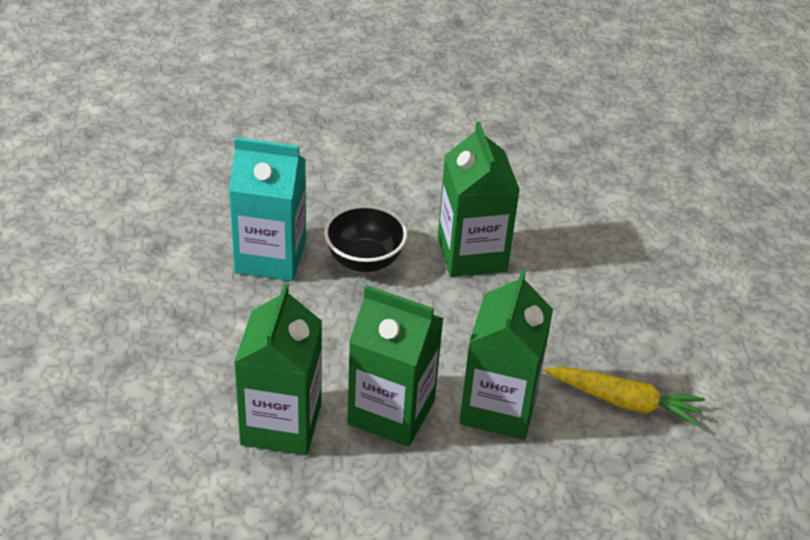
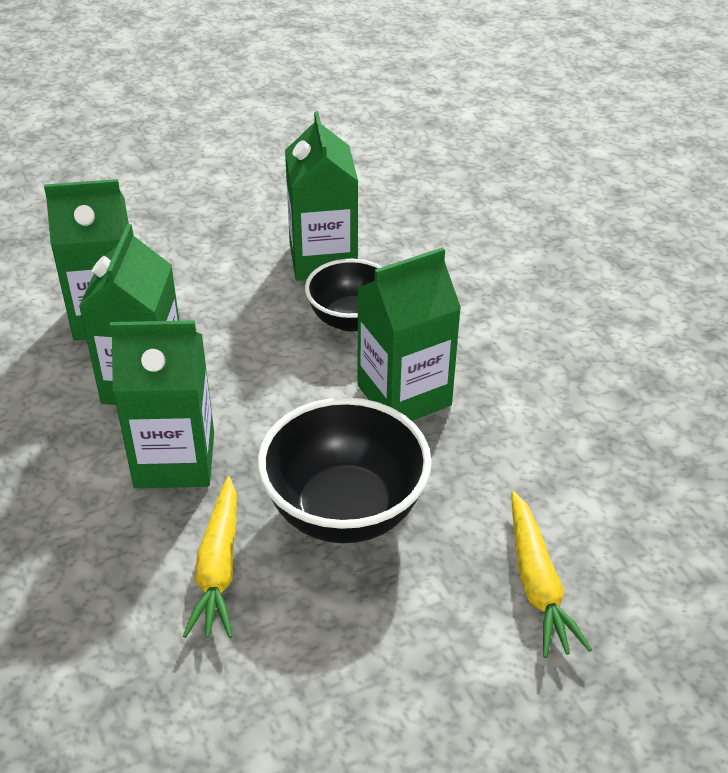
camera: 75 degrees right, 0 degrees up
(270, 257) = (323, 259): turquoise carton -> green carton
(586, 318) = (344, 511): none -> black bowl
(677, 242) = (537, 584): none -> yellow carrot

